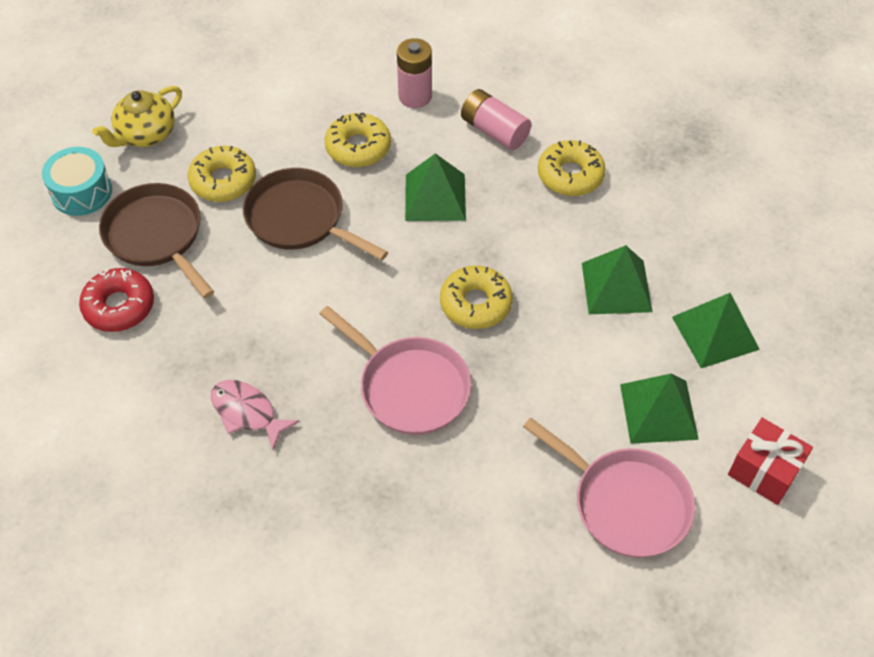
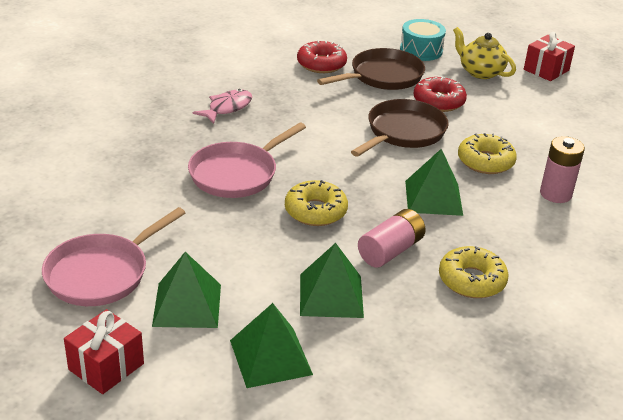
camera: 90 degrees right, 20 degrees down
(141, 71) = (546, 70): none -> red gift
(223, 181) = (438, 101): yellow donut -> red donut
(494, 131) = (522, 237): pink battery -> pink battery (390, 250)

